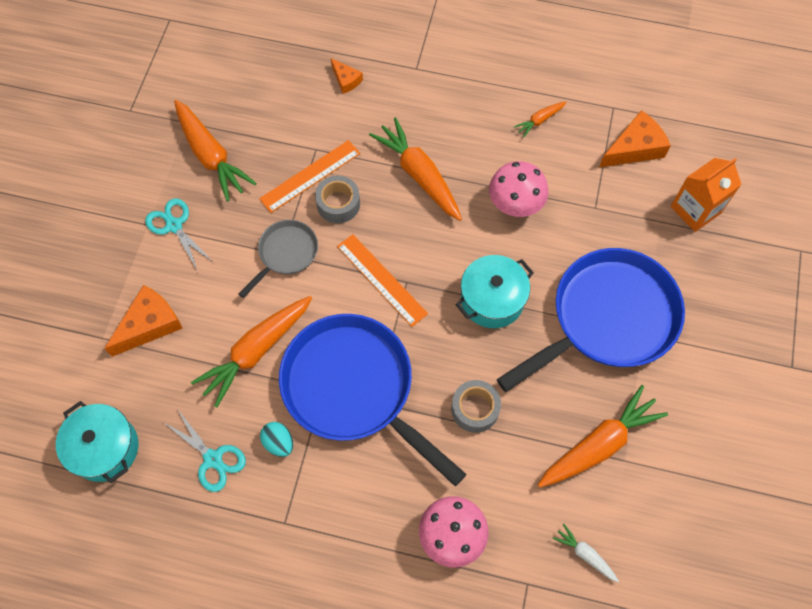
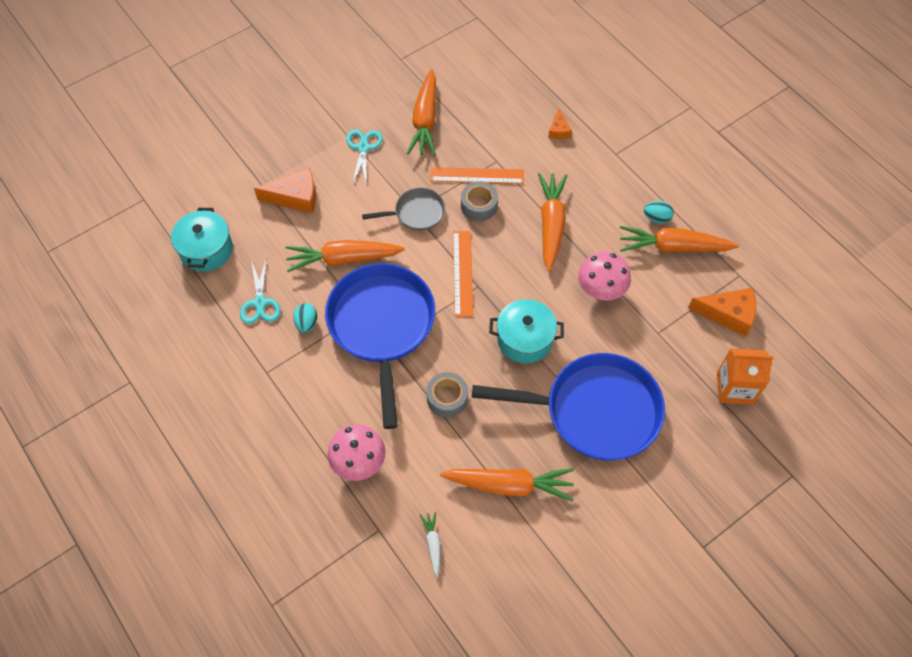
camera: 40 degrees right, 5 degrees down
(503, 104) = (656, 218): none -> turquoise egg
(539, 120) = (673, 247): orange carrot -> orange carrot, size x2.10

